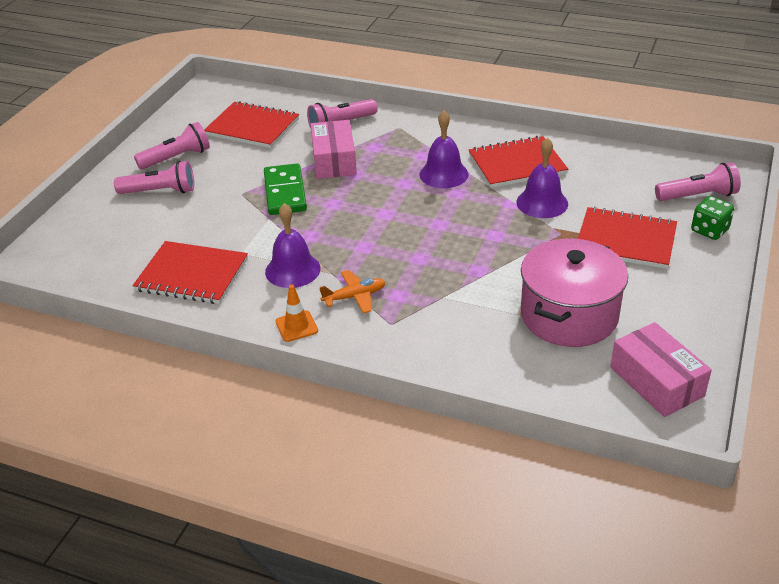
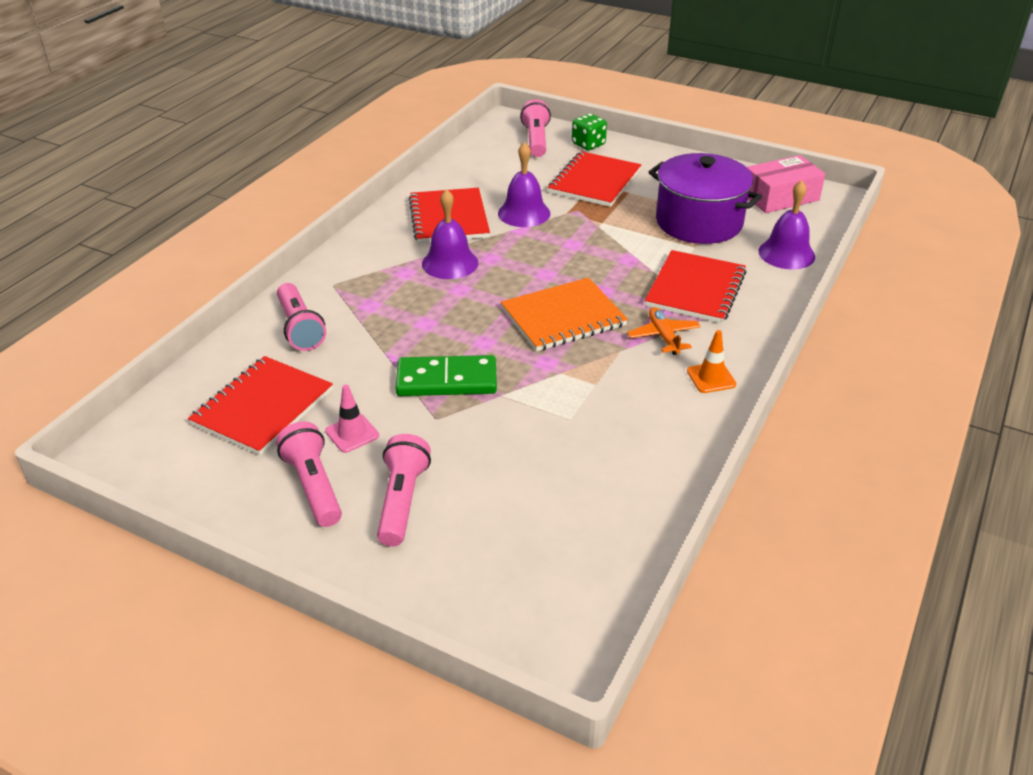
camera: 85 degrees left, 0 degrees up
(192, 275) = (609, 461): red notebook -> red notebook (695, 289)
(226, 163) = (352, 433): none -> pink traffic cone
(292, 270) = (611, 378): purple bell -> purple bell (786, 253)
(334, 160) = (387, 338): pink box -> none
(375, 239) = (563, 317): none -> orange notebook
(569, 315) = (699, 222): pink pot -> purple pot

